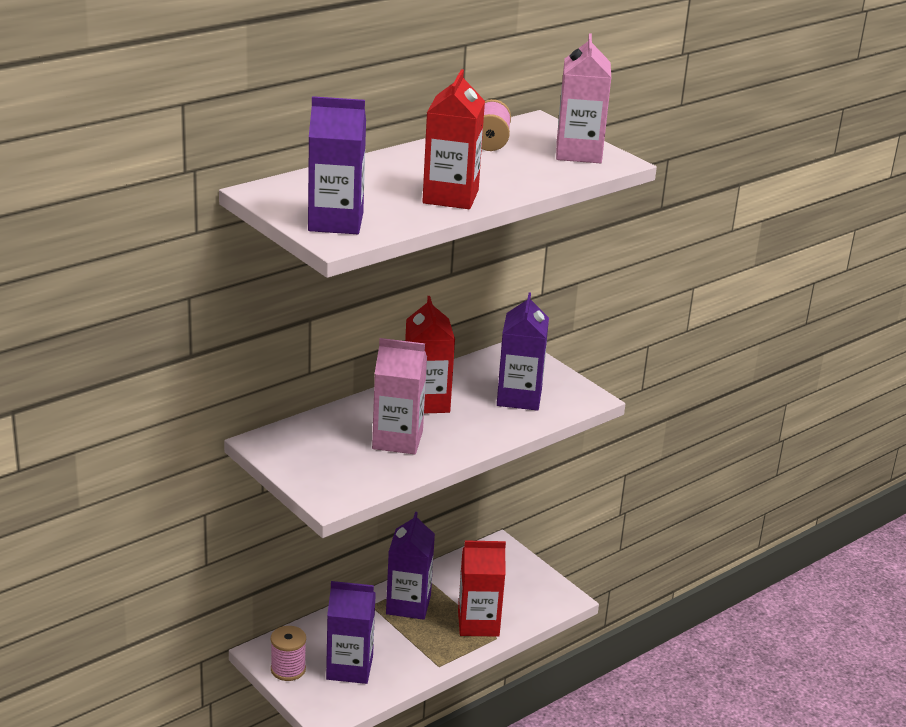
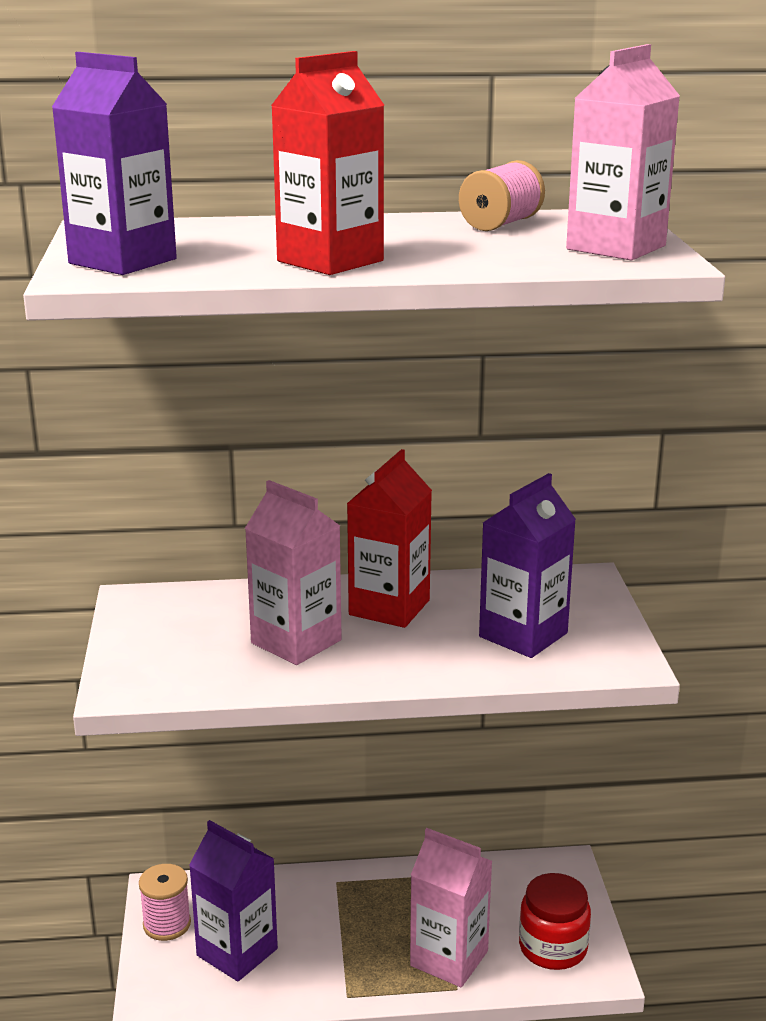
camera: 35 degrees right, 5 degrees down
(408, 605) = (381, 899): purple carton -> none
(478, 623) = (449, 958): red carton -> pink carton
(530, 595) = (553, 947): none -> red jar

